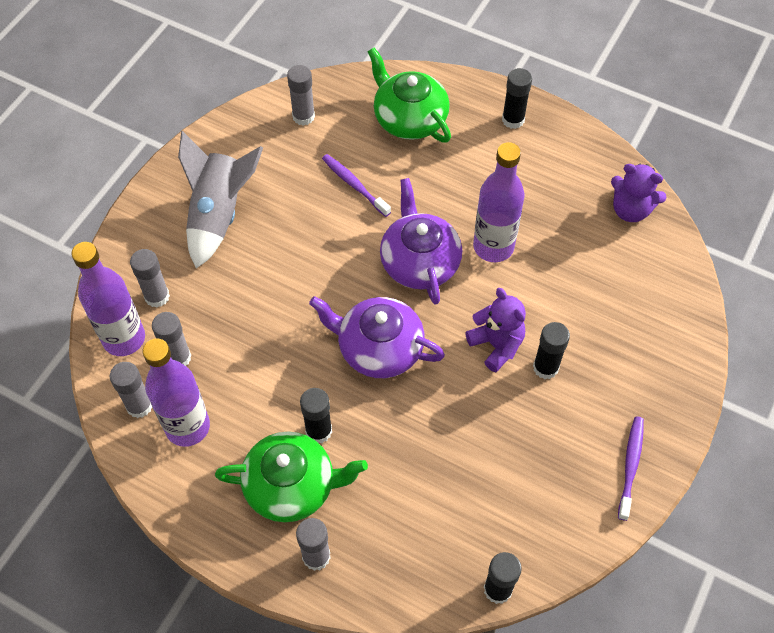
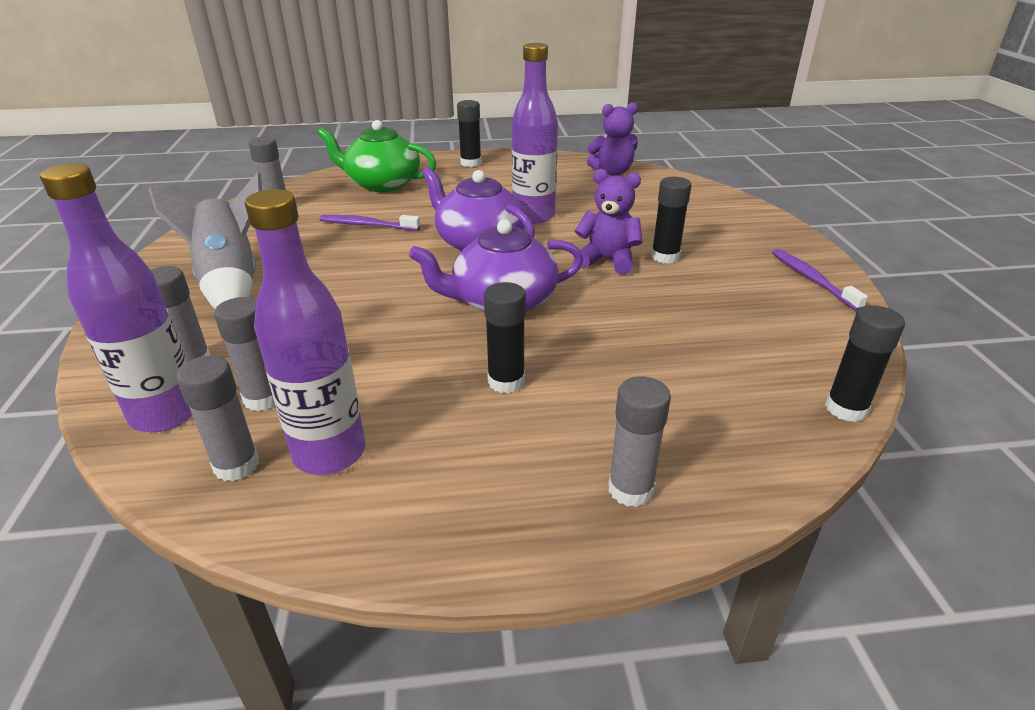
camera: 35 degrees left, 25 degrees down
(291, 486) = (525, 440): green teapot -> none

